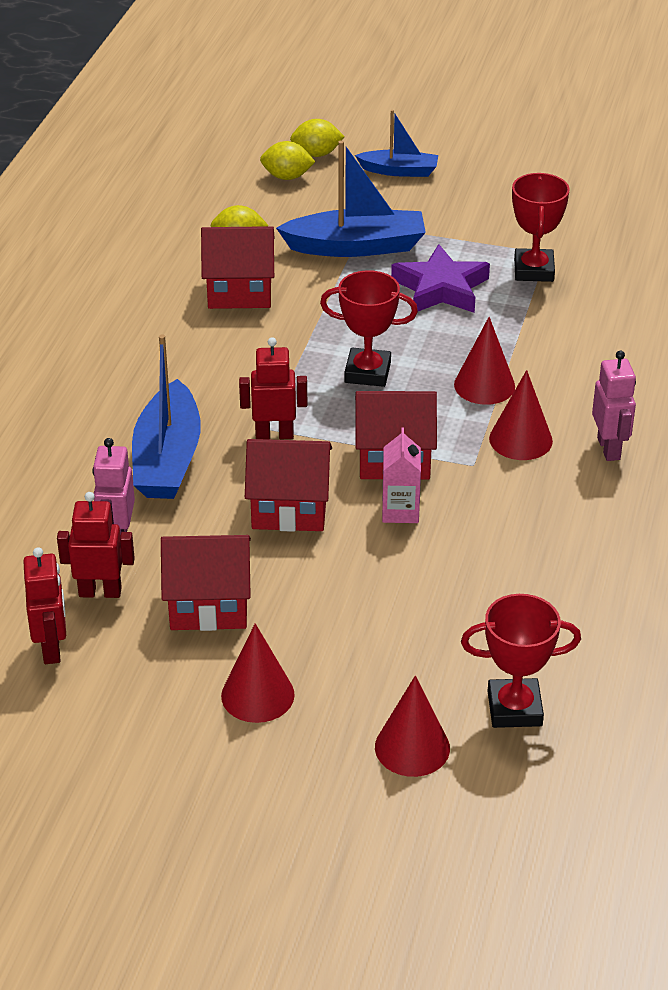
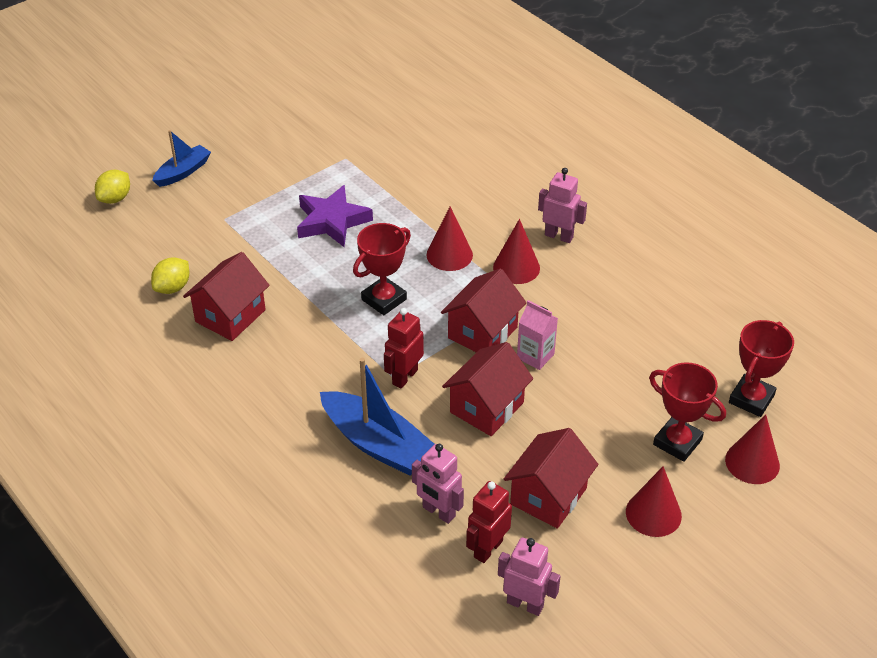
camera: 55 degrees left, 5 degrees up
(52, 648) = (525, 604): red robot -> pink robot
(287, 177) = (124, 226): yellow lemon -> none
(356, 246) = (243, 235): blue boat -> none
(534, 270) = (358, 172): red trophy -> red trophy (677, 442)

